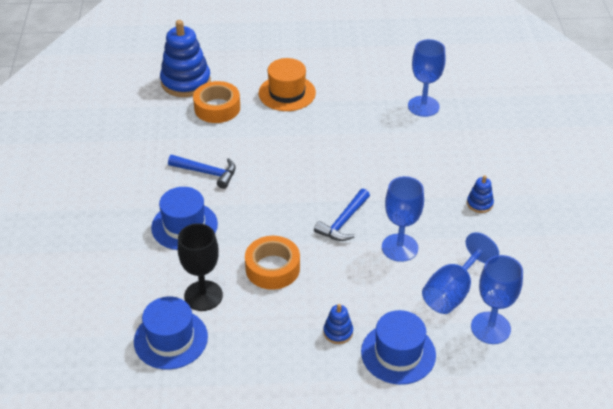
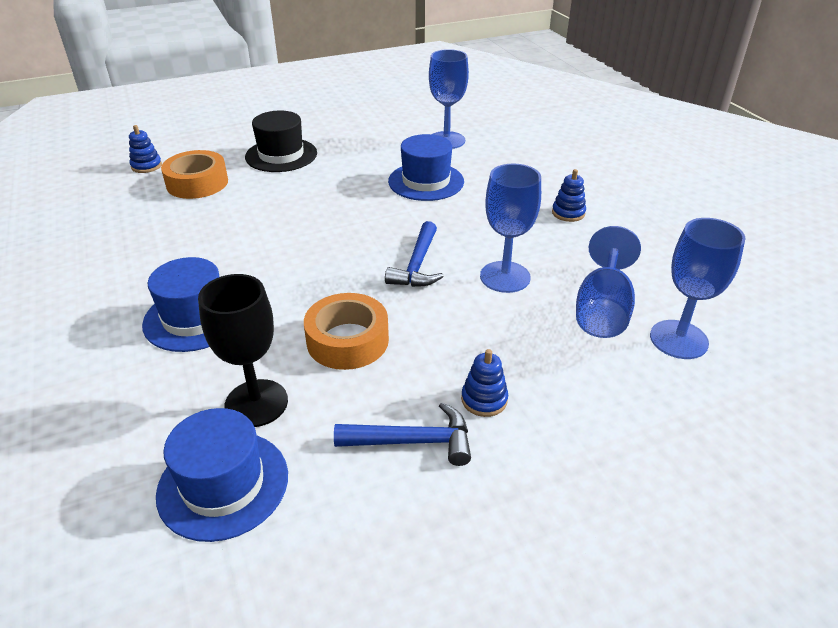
camera: 20 degrees left, 5 degrees down
(186, 82) = (146, 166): blue stacking toy -> blue stacking toy, size x0.46
(207, 173) = (207, 250): blue hammer -> blue hammer (413, 441)
(287, 93) = (281, 155): orange hat -> black hat
(398, 353) = (584, 404): blue hat -> blue hat (426, 181)

